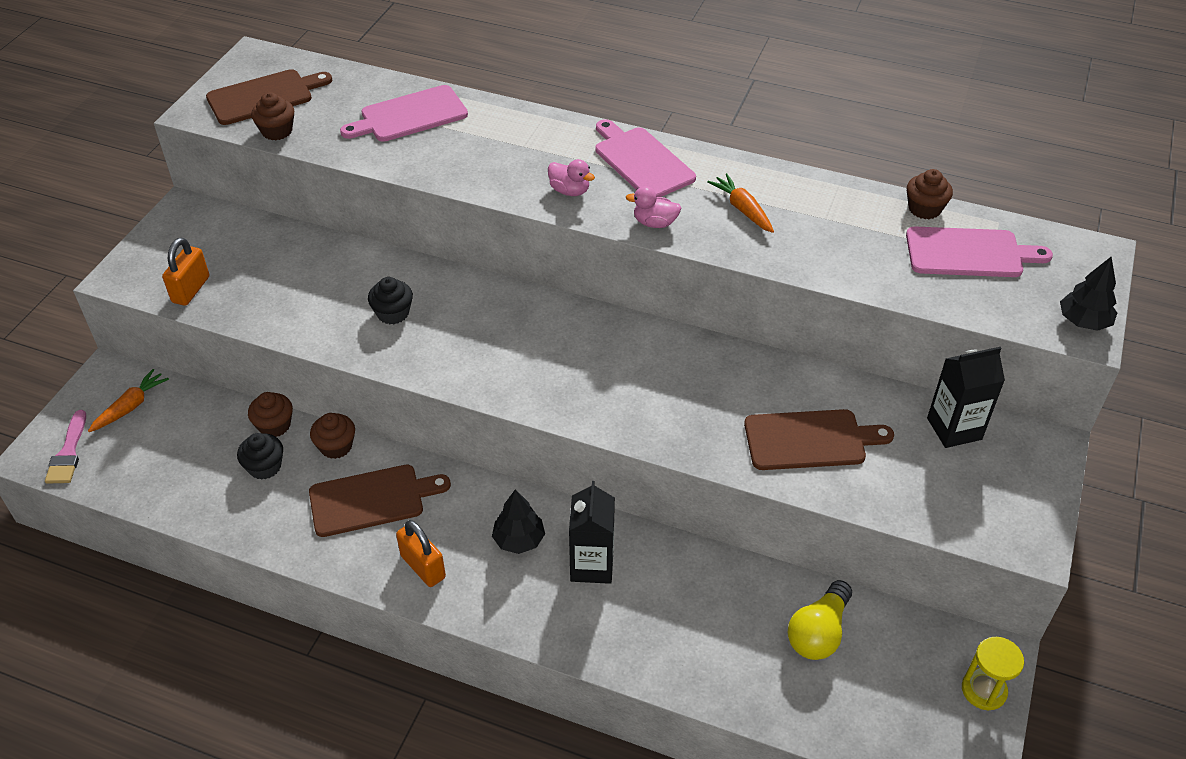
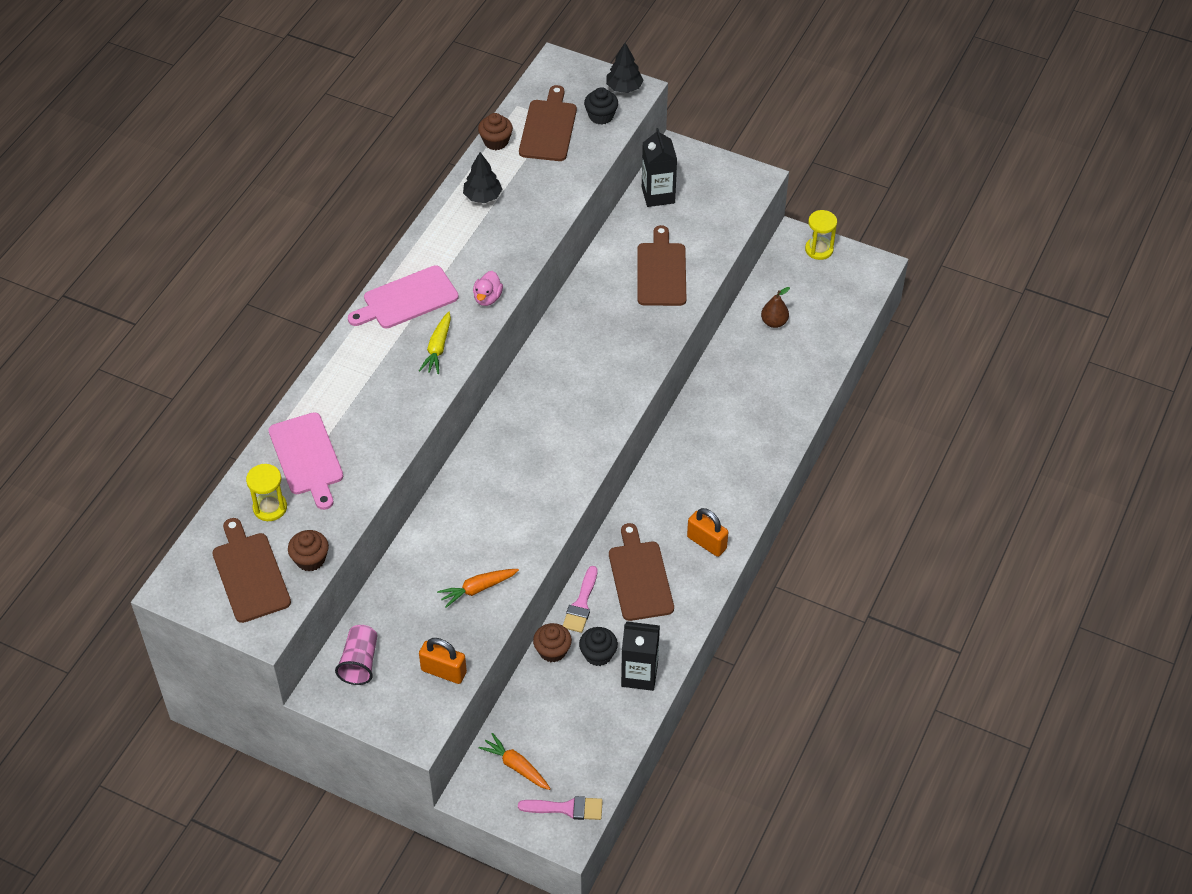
camera: 85 degrees left, 5 degrees up
(213, 229) = (359, 662): none -> pink cup
(336, 446) = (581, 604): brown cupcake -> pink brush
(345, 99) = (270, 507): none -> yellow hourglass
(393, 313) = (497, 517): black cupcake -> black cupcake (601, 116)
(423, 567) = (706, 543): orange padlock -> orange padlock turned 75 degrees clockwise
(519, 540) = (686, 482): black tree -> black tree (482, 196)
(570, 191) = (438, 348): pink duck -> yellow carrot
(592, 565) = (712, 440): black carton -> black carton (639, 674)
(742, 209) = (479, 244): orange carrot -> orange carrot (478, 589)
(818, 632) = (774, 322): yellow light bulb -> brown pear
(969, 253) = (548, 128): pink cutting board -> brown cutting board

